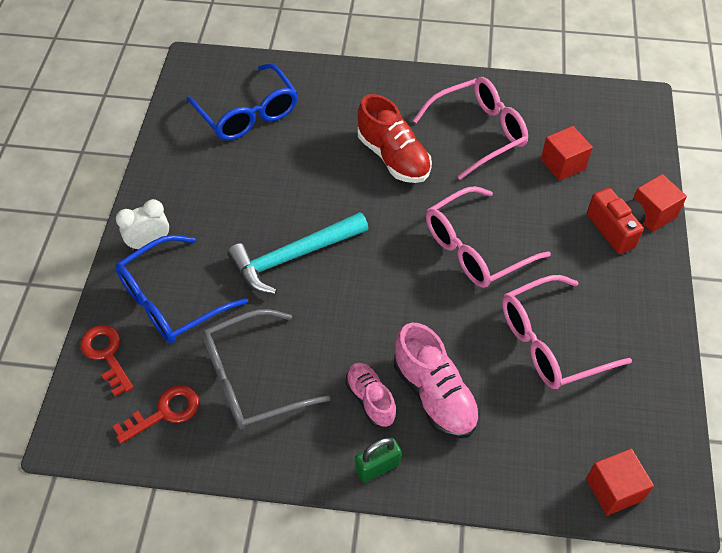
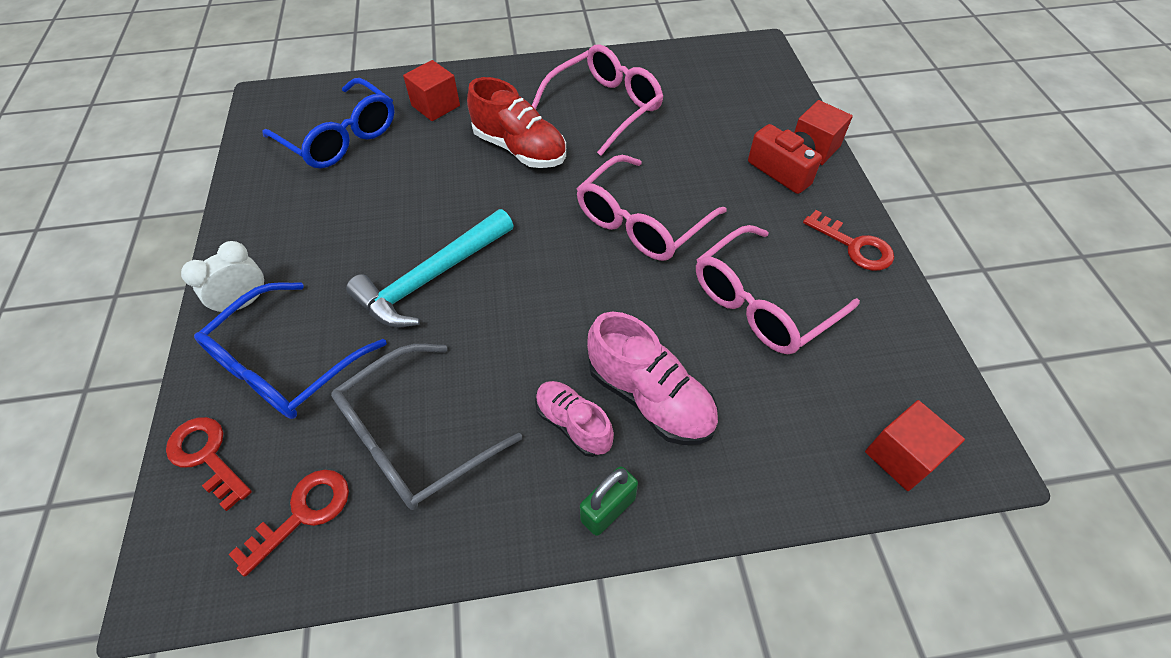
camera: 15 degrees left, 0 degrees up
(563, 164) = (704, 119): red cube -> red cube (435, 106)
(649, 312) = (854, 246): none -> red key

